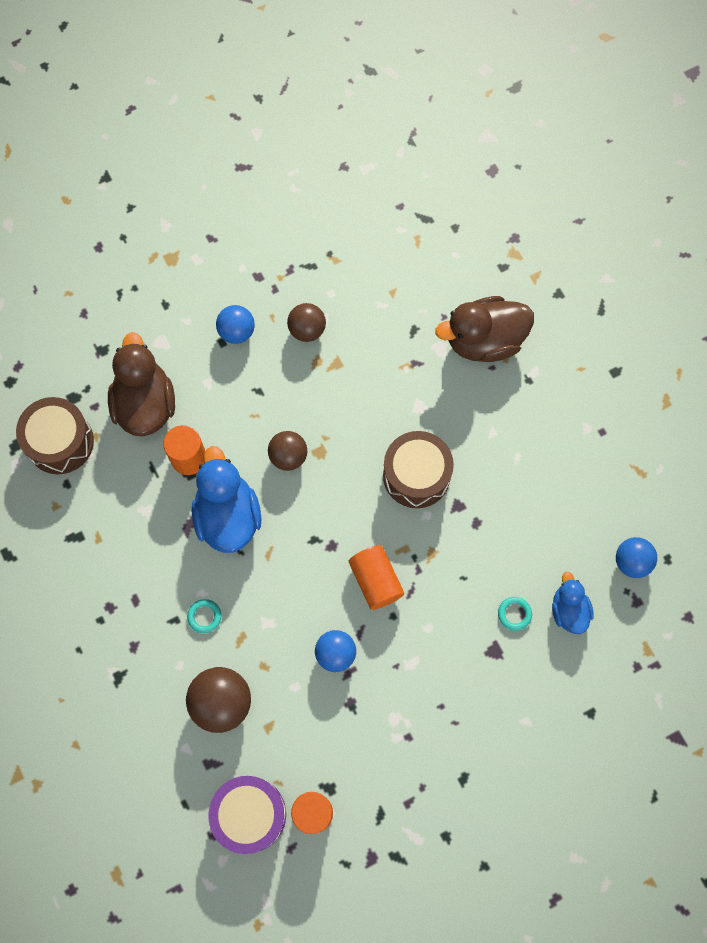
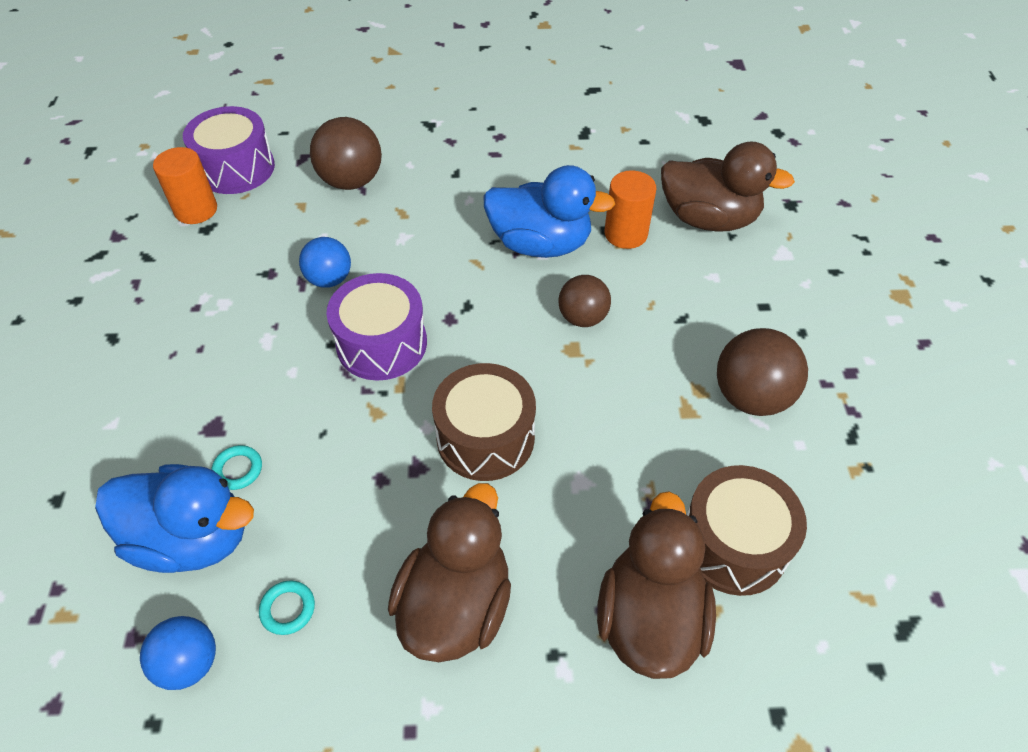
camera: 115 degrees right, 20 degrees down
(60, 442) = (693, 148): brown drum -> brown drum (733, 544)
(204, 616) = (444, 194): turquoise ring -> turquoise ring (288, 609)
(237, 331) = (774, 324): blue ball -> none
(307, 330) = (751, 396): brown ball -> brown ball, size x1.53
(376, 580) = (382, 344): orange cylinder -> purple drum
(529, 441) = (456, 605): none -> brown duck
(568, 610) = (192, 538): blue duck -> blue duck, size x1.74

